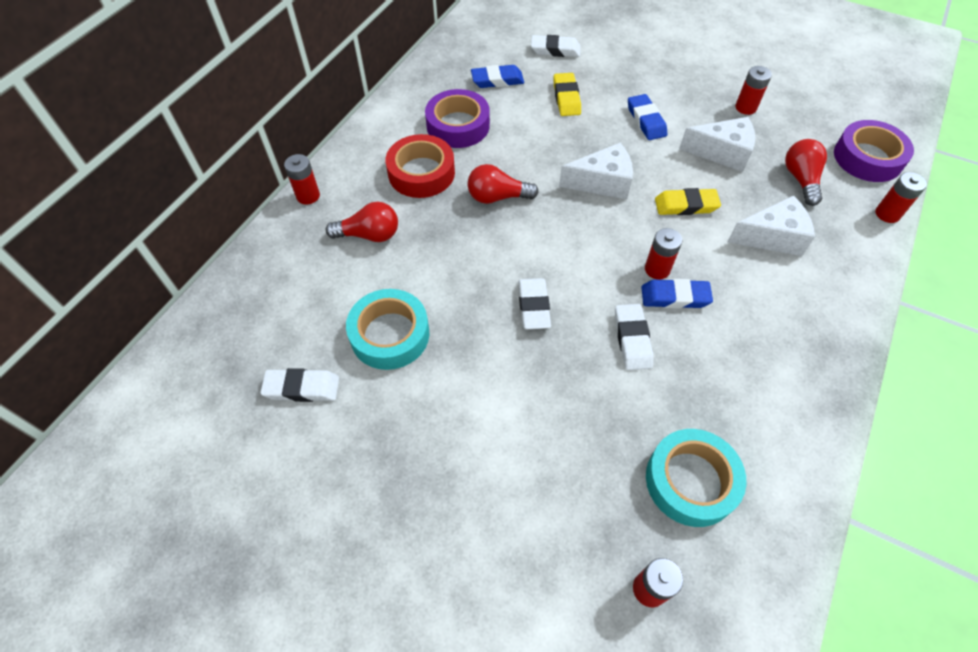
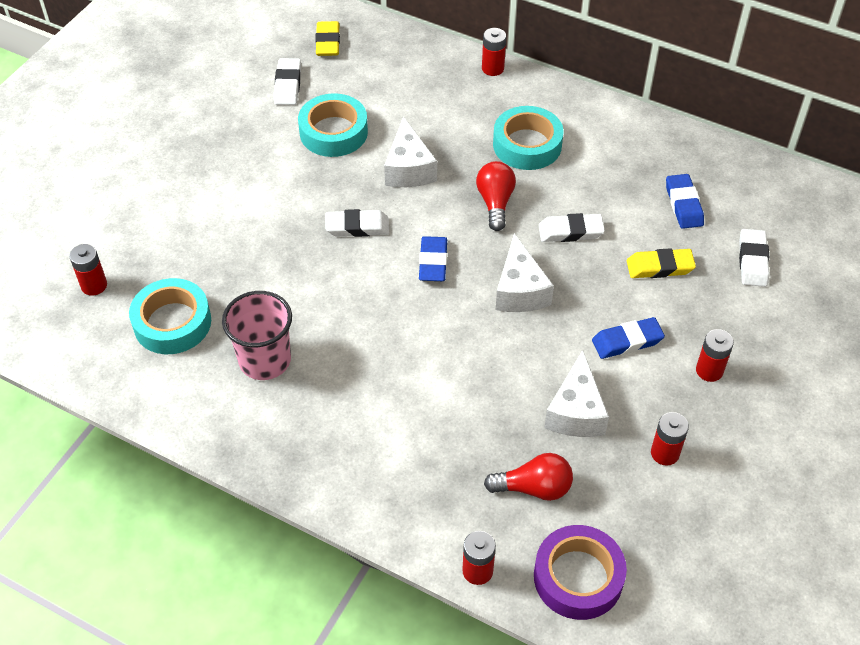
camera: 90 degrees right, 5 degrees down
(369, 235) = (444, 112): red light bulb -> none
(421, 173) = (527, 145): red tape -> turquoise tape
(458, 125) = (601, 171): purple tape -> none
(632, 339) = (315, 297): white eraser -> white eraser (570, 231)
(657, 269) = (397, 325): red battery -> red battery (709, 370)
(675, 297) = (362, 336): blue eraser -> blue eraser (433, 262)
(686, 205) = (487, 362): yellow eraser -> yellow eraser (328, 42)
(722, 380) = (265, 360): none -> pink cup
(772, 237) = (440, 437): white cheese -> white cheese (408, 169)

